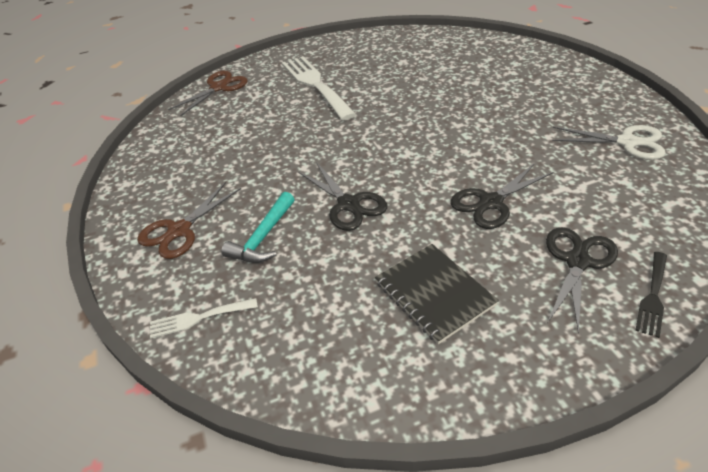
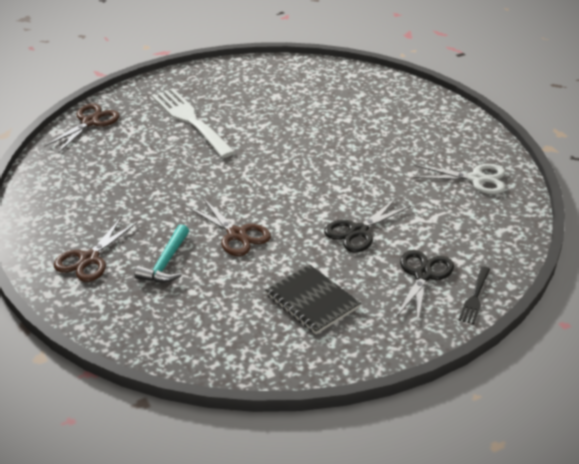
camera: 10 degrees left, 5 degrees down
(198, 318) = (125, 324): white fork -> none
(348, 204) = (237, 235): black scissors -> brown scissors

